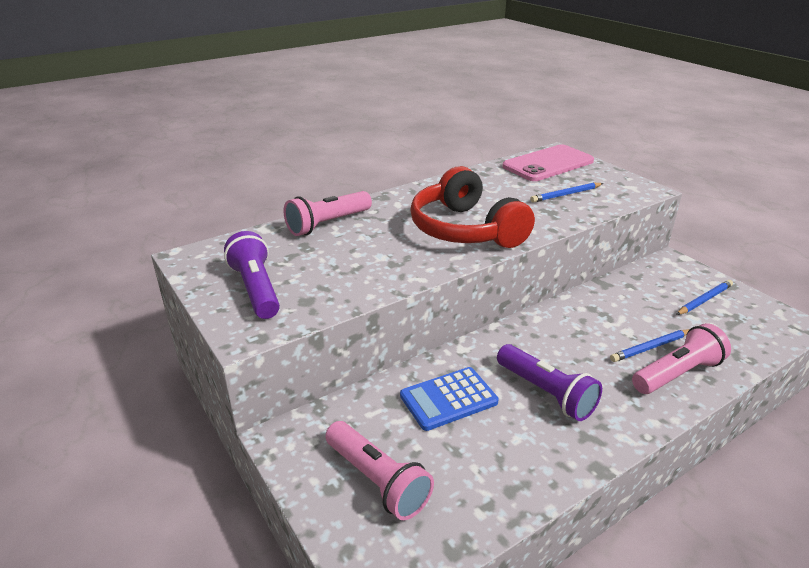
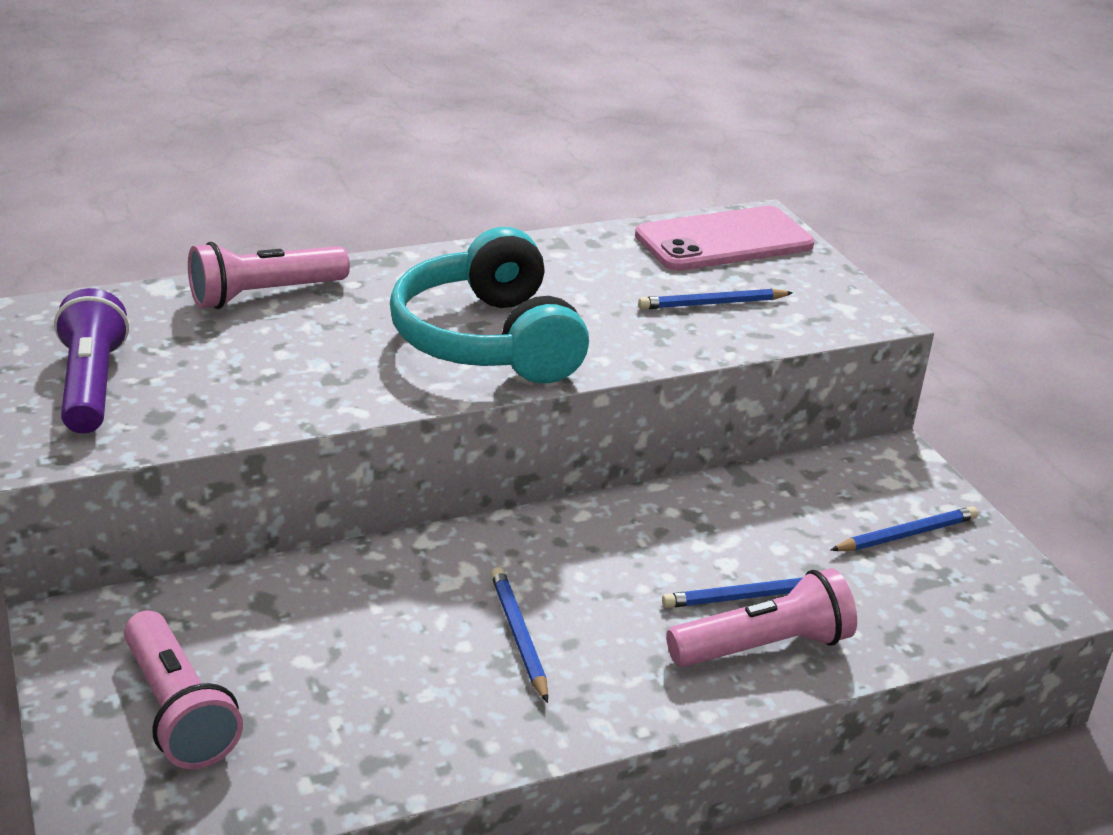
camera: 10 degrees right, 0 degrees up
(448, 399) = (355, 615): blue calculator -> none
(465, 230) = (488, 340): red headphones -> turquoise headphones
(546, 393) = (518, 635): purple flashlight -> blue pencil

